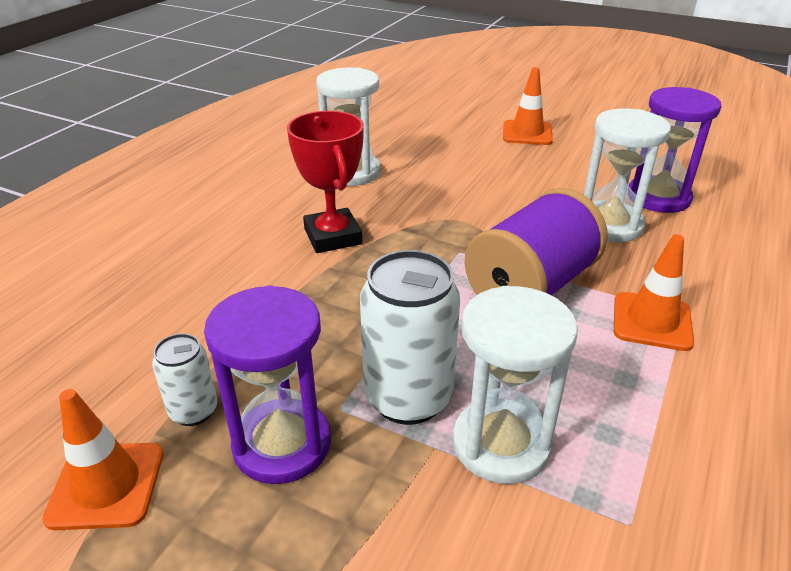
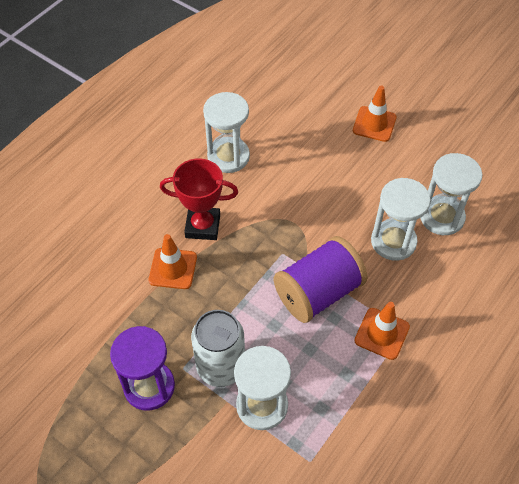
camera: 10 degrees right, 20 degrees up
(106, 485) = (61, 396): orange traffic cone -> orange traffic cone (173, 268)
(193, 411) = (105, 357): white can -> none
(333, 236) = (203, 226): red trophy -> red trophy turned 75 degrees counterclockwise
(658, 197) = (442, 217): purple hourglass -> white hourglass

